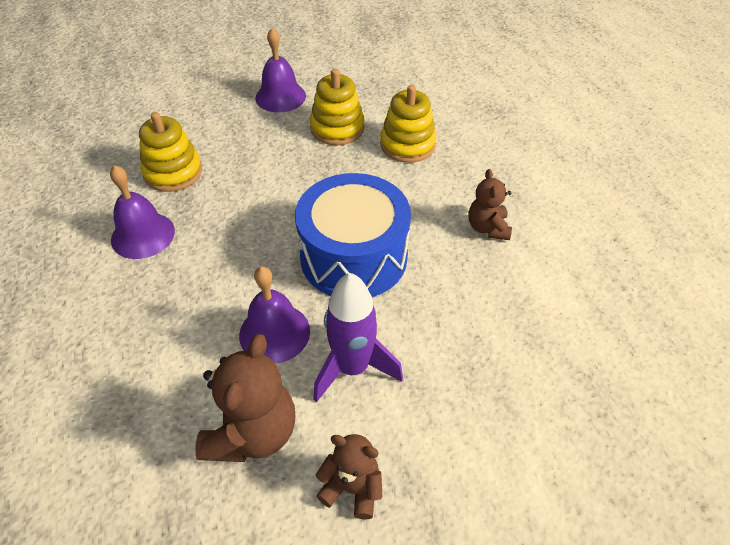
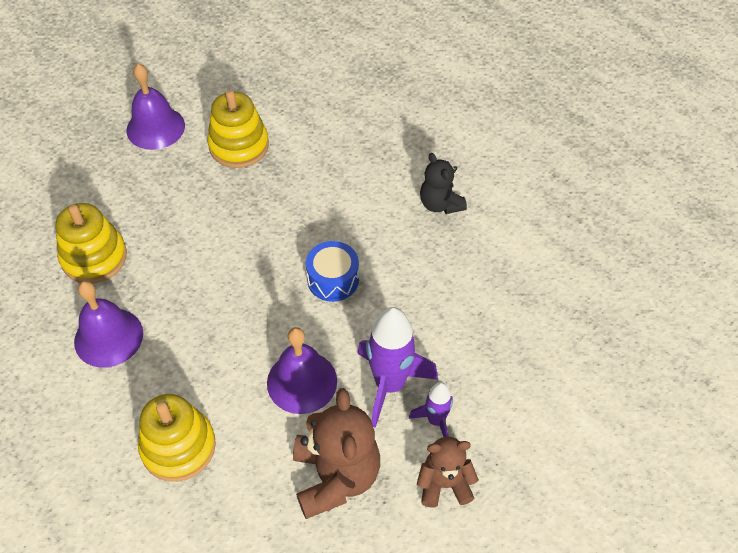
camera: 25 degrees left, 5 degrees up
(353, 257) = (333, 279): blue drum -> blue drum, size x0.47
(378, 420) = (435, 421): none -> purple rocket
(407, 145) = (320, 140): yellow stacking toy -> yellow stacking toy (178, 447)
(488, 228) = (440, 204): brown teddy bear -> black teddy bear

